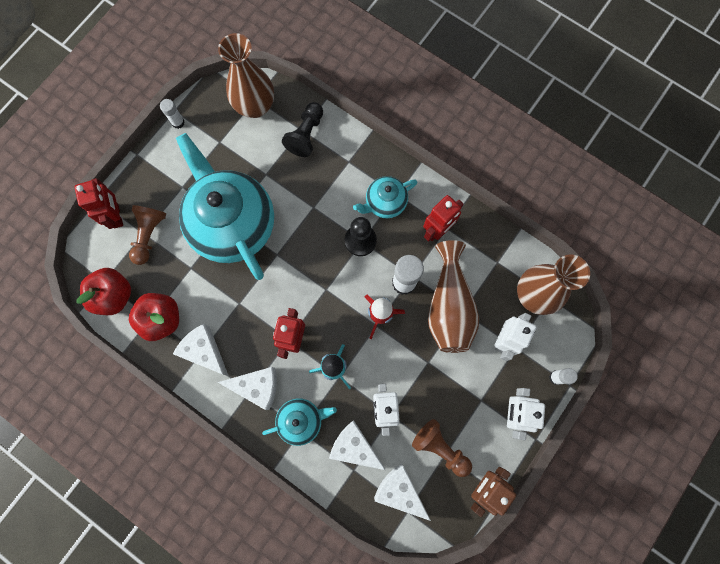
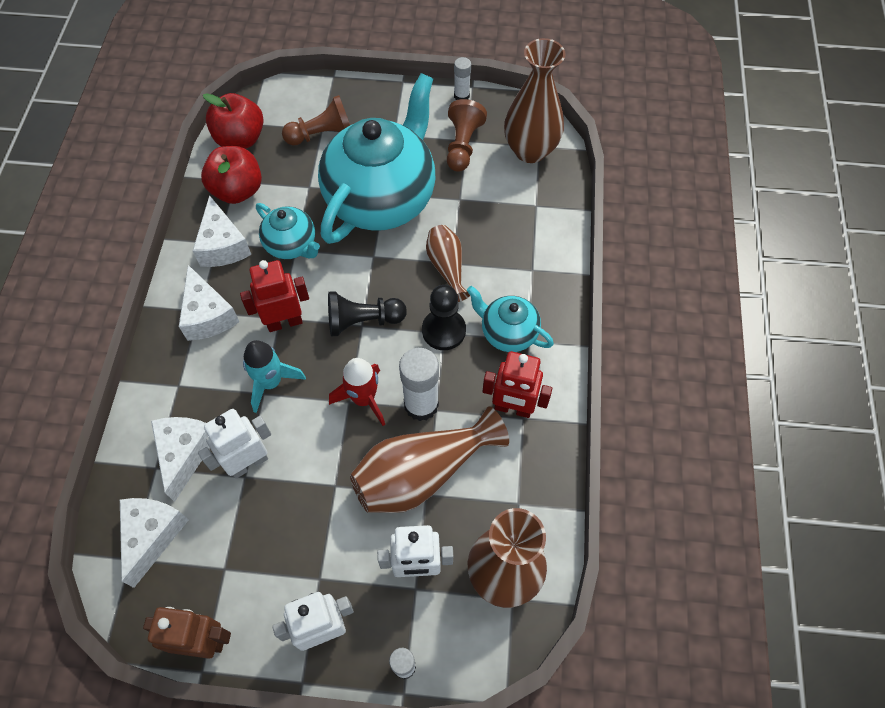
camera: 60 degrees right, 15 degrees down
(116, 216) = (326, 99): red robot -> none
(204, 351) = (223, 245): white cheese -> white cheese turned 150 degrees clockwise
(301, 420) = (190, 380): turquoise teapot -> turquoise teapot (292, 245)
(306, 135) = (533, 212): black pawn -> black pawn (363, 321)
(315, 212) = (447, 267): none -> brown vase
(440, 448) = (230, 558): brown pawn -> brown pawn (462, 145)

